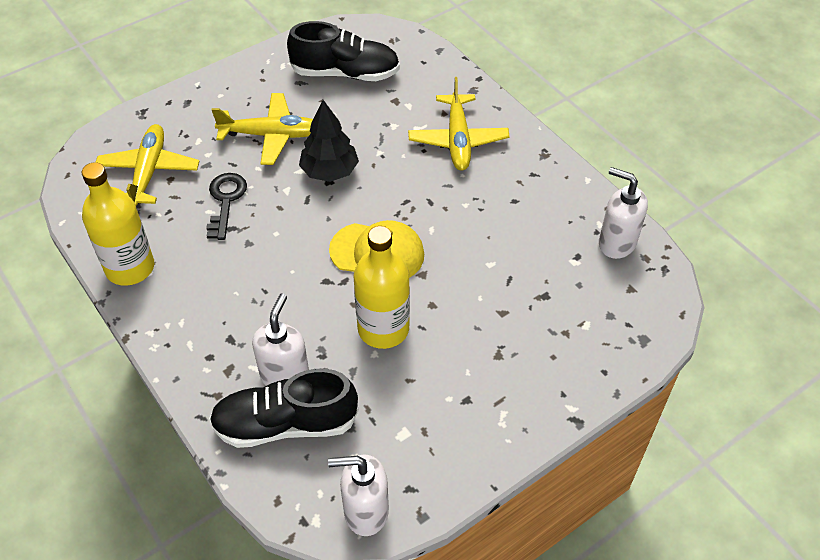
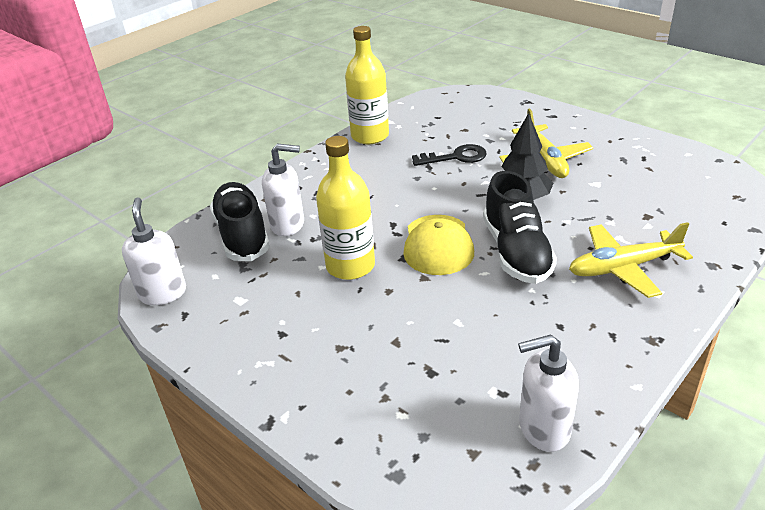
camera: 80 degrees right, 15 degrees down
(149, 172) = (466, 119): yellow plane -> none
(345, 73) = (659, 179): black shoe -> black shoe (516, 252)
(616, 243) = (543, 429): white soap dispenser -> white soap dispenser turned 120 degrees counterclockwise

